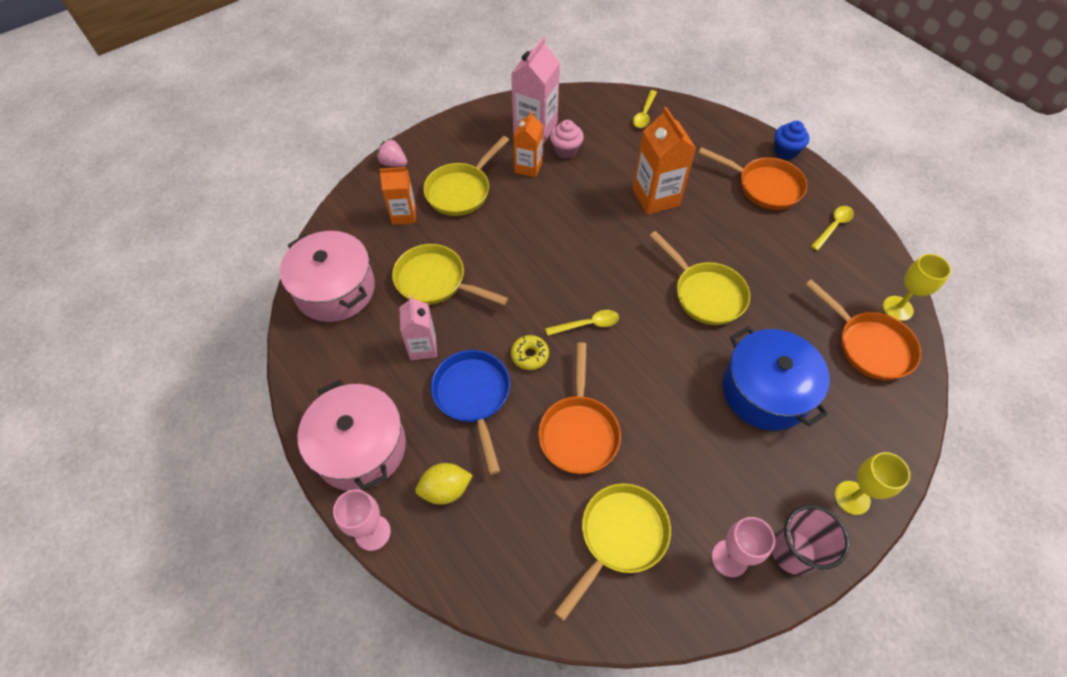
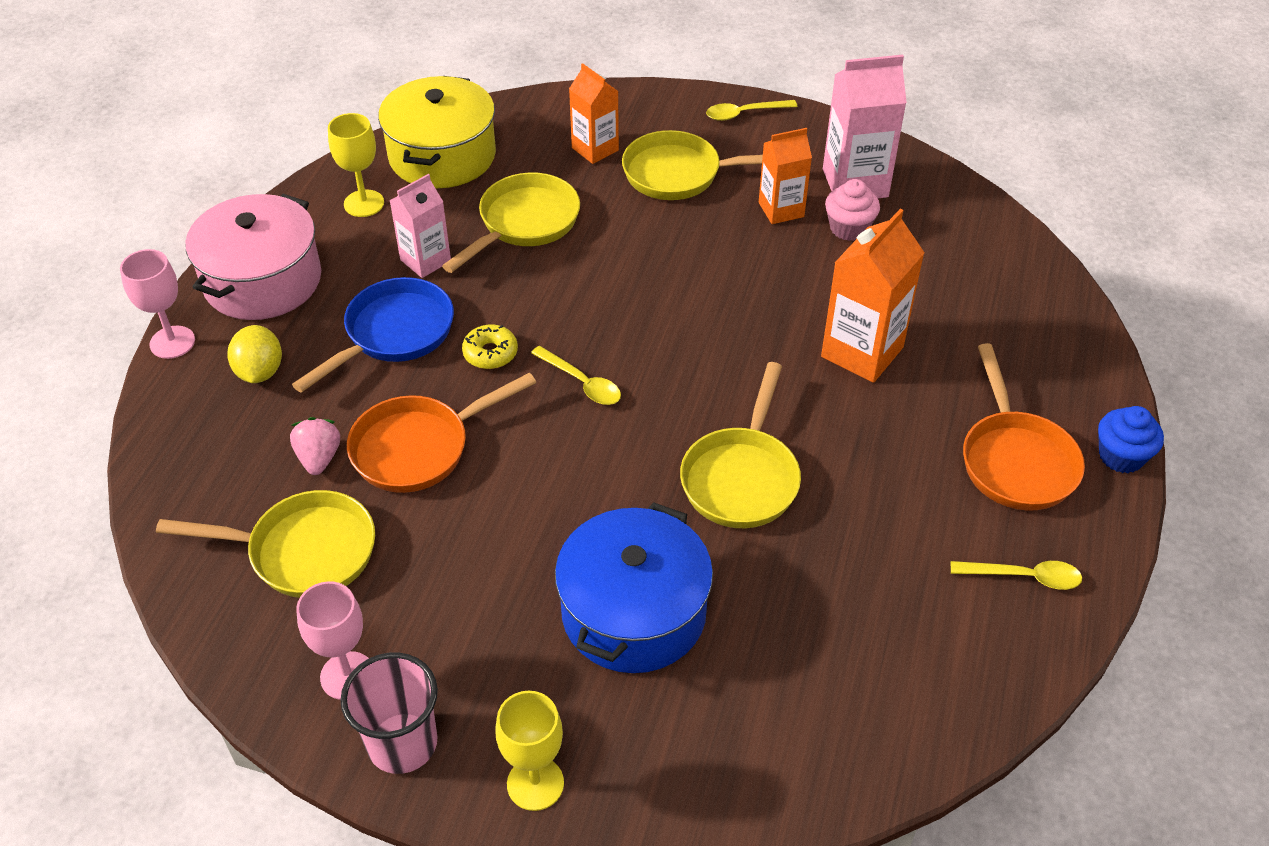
camera: 55 degrees right, 10 degrees down
(335, 289) = (442, 155): pink pot -> yellow pot
(393, 163) = (662, 101): pink strawberry -> pink strawberry (319, 458)
(435, 281) = (524, 223): yellow pan -> yellow pan turned 45 degrees clockwise
(445, 490) = (260, 372): yellow lemon -> yellow lemon turned 45 degrees clockwise
(644, 114) = (1007, 270): yellow spoon -> yellow spoon (744, 113)
(869, 345) = (825, 710): orange pan -> none
(897, 308) = (937, 723): yellow goblet -> yellow goblet (364, 203)

